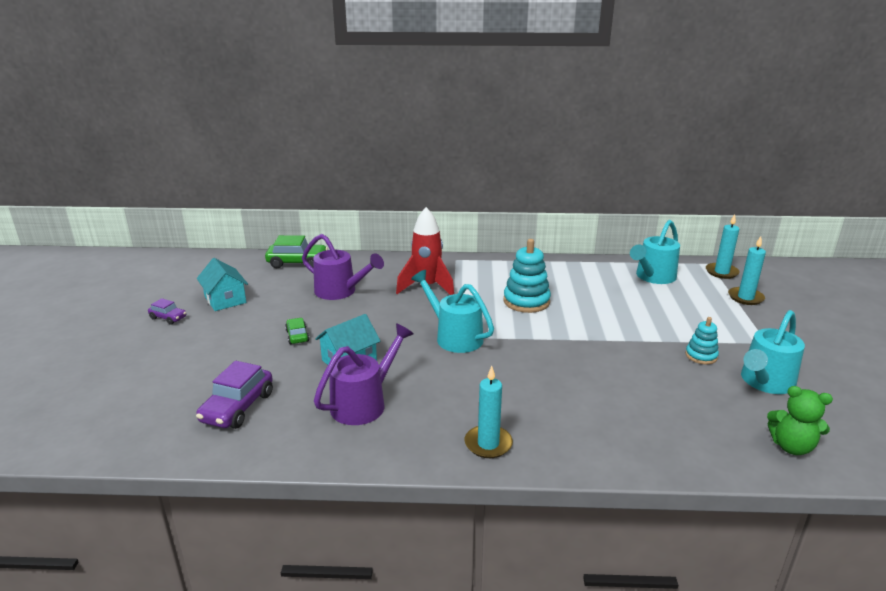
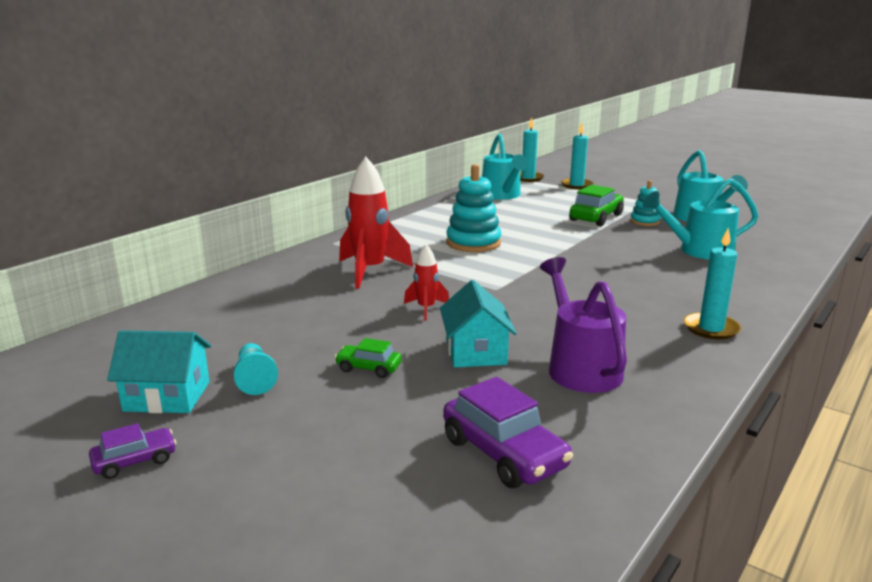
camera: 55 degrees left, 5 degrees down
(259, 312) = (255, 379): none -> turquoise pawn
(297, 263) = (158, 319): green car -> green car (596, 217)
(341, 291) = (296, 314): purple watering can -> none
(392, 324) = (426, 309): none -> red rocket
(454, 336) = (496, 288): turquoise watering can -> turquoise watering can (698, 251)
(791, 447) = (786, 238): green teddy bear -> none

